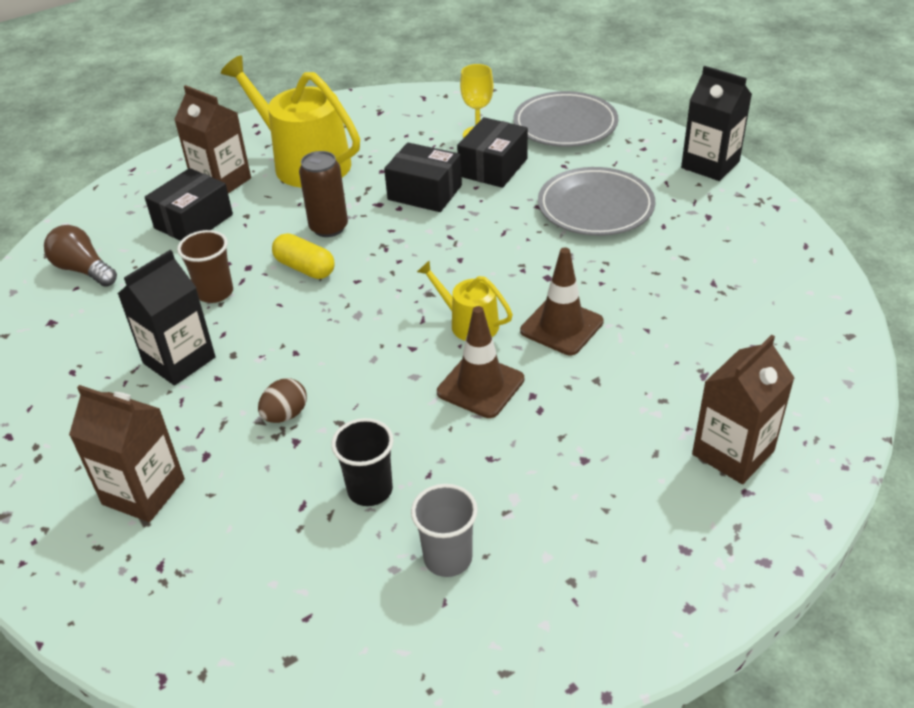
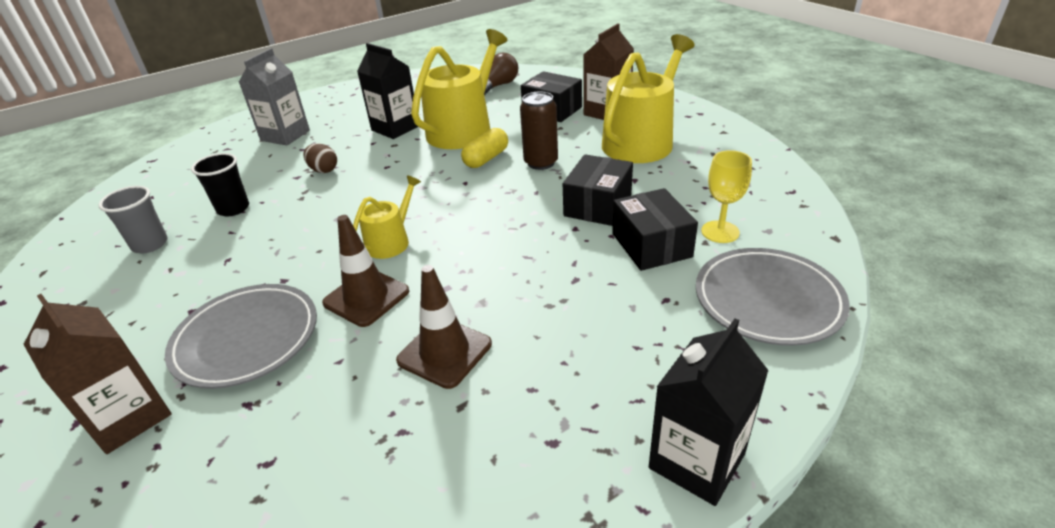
camera: 90 degrees right, 5 degrees down
(143, 492) = (285, 135): brown carton -> grey carton
(215, 292) = (463, 129): brown cup -> yellow watering can
(480, 386) = (309, 251): brown traffic cone -> brown traffic cone (444, 352)
(493, 167) = (651, 245): black box -> black box turned 45 degrees clockwise
(595, 207) = (573, 325): grey plate -> grey plate (247, 339)

